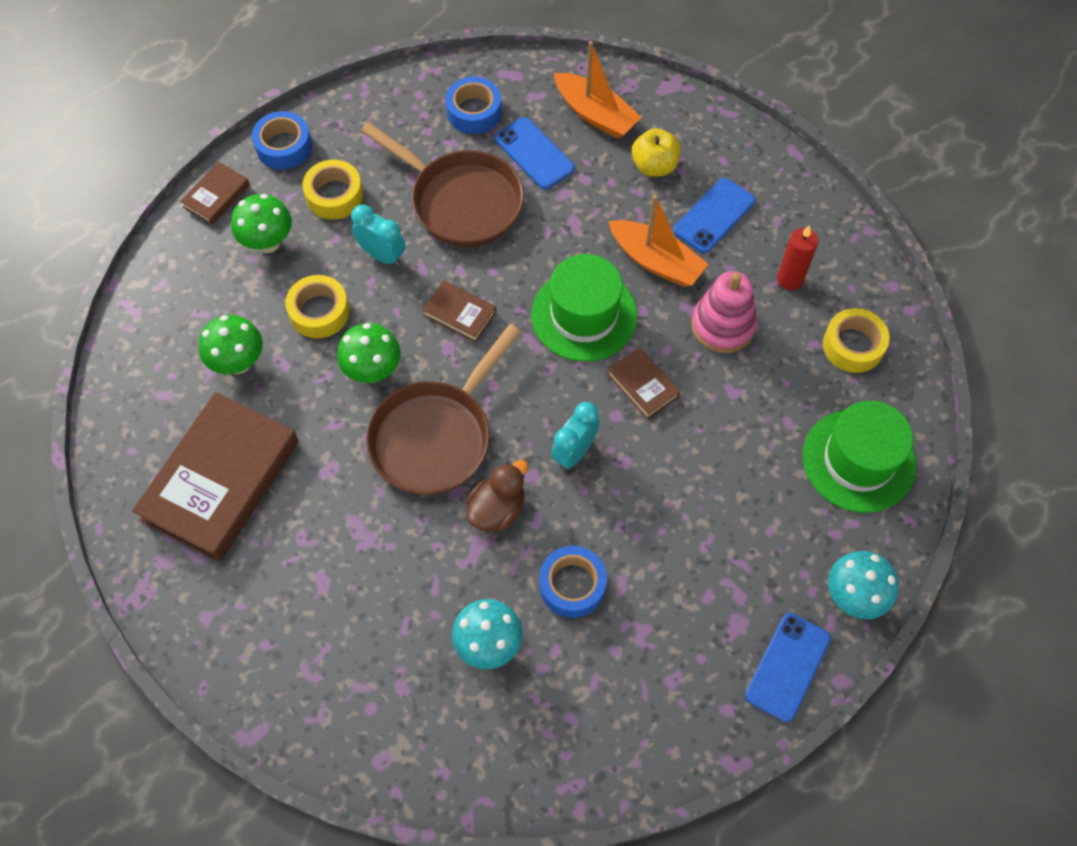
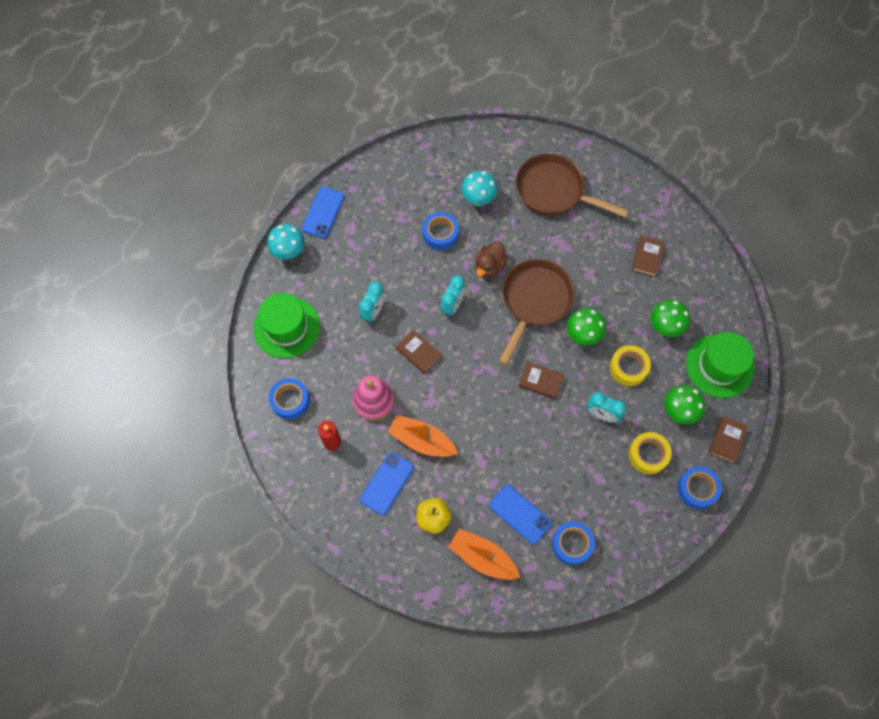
camera: 170 degrees right, 5 degrees up
(221, 480) = (647, 257): brown book -> brown book, size x0.45
(461, 201) = (561, 465): brown pan -> brown pan (554, 191)
(584, 315) = (462, 393): green hat -> green hat (719, 366)
(709, 463) = (373, 311): none -> turquoise clock
(853, 346) = (290, 401): yellow tape -> blue tape

